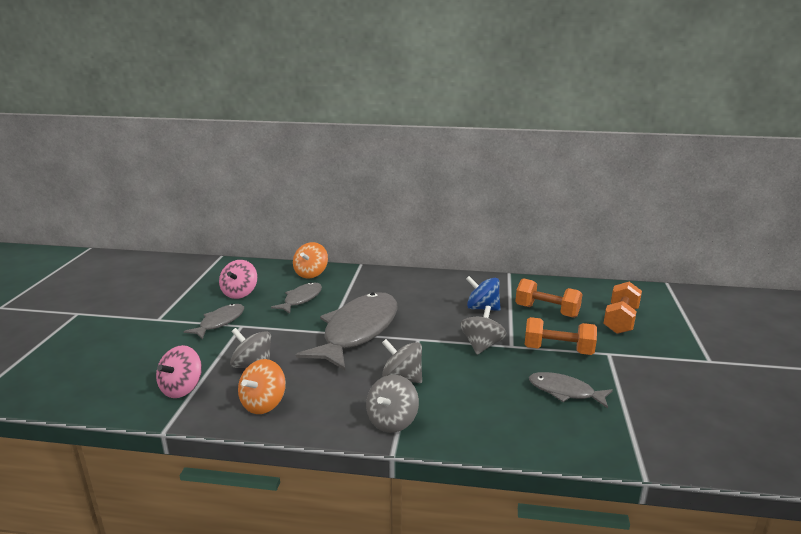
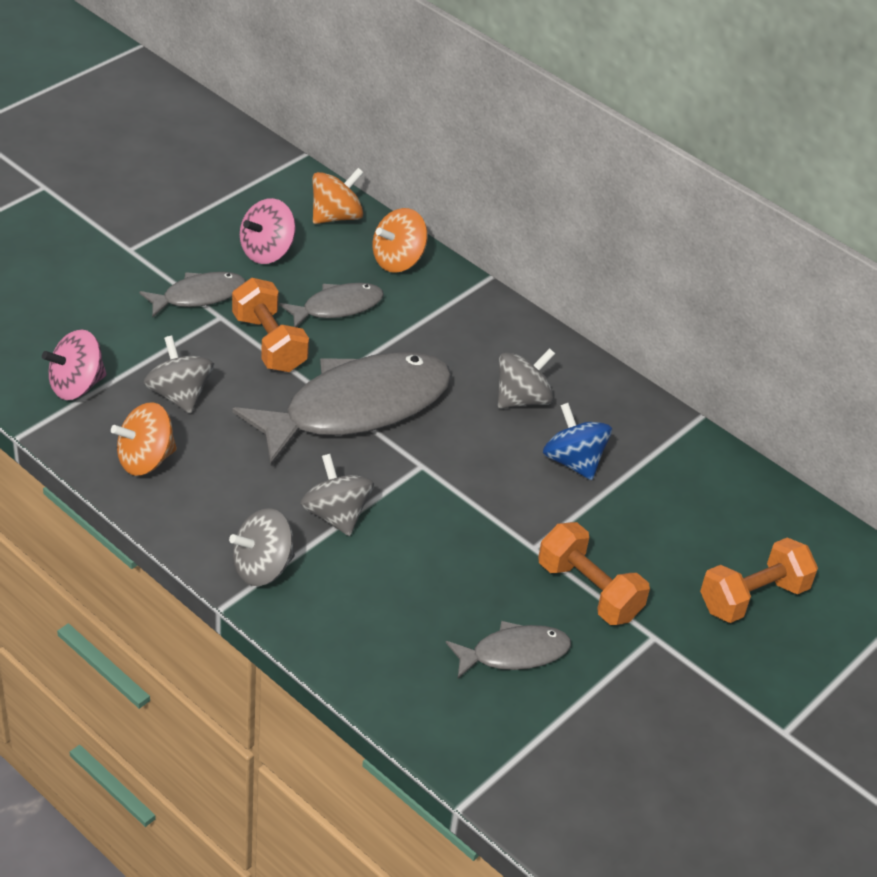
camera: 30 degrees right, 20 degrees up
(262, 270) = (336, 216): none -> orange spinning top
(481, 345) = (494, 524): grey spinning top -> grey spinning top (522, 399)
(547, 311) = (663, 519): orange dumbbell -> orange dumbbell (269, 343)
(565, 392) = (514, 653): grey fish -> grey fish turned 105 degrees clockwise

